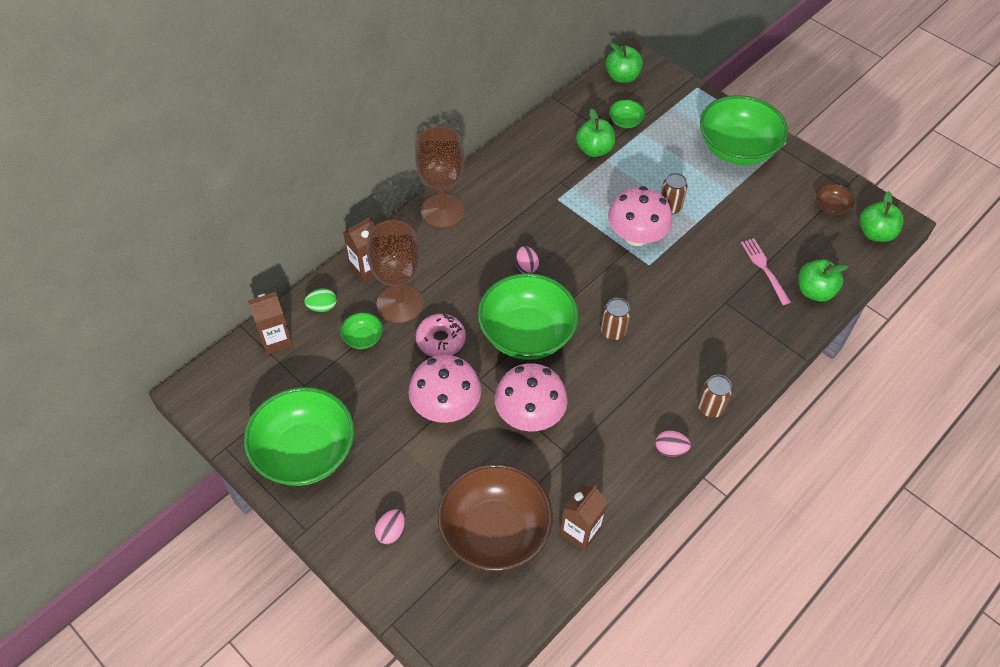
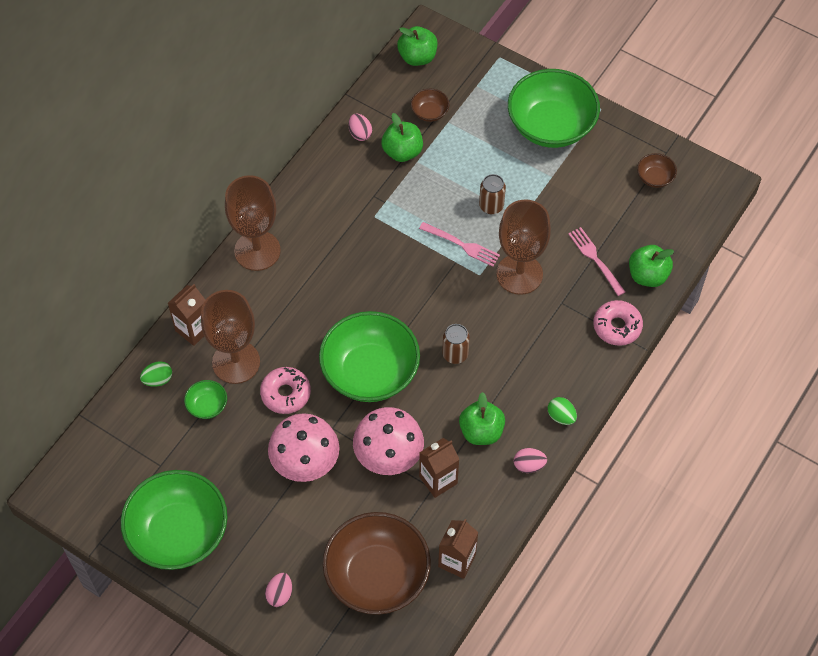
camera: 10 degrees left, 5 degrees up
(276, 340) = (119, 423): brown carton -> brown carton (438, 480)
(526, 267) = (356, 299): pink egg -> pink egg (360, 133)
(625, 122) = (429, 112): green bowl -> brown bowl
(636, 236) = (462, 245): pink mushroom -> pink fork
(688, 270) = (519, 274): none -> brown goblet
(710, 408) = (561, 416): brown can -> green egg
(778, 333) = (617, 326): none -> pink donut
(875, 233) = (701, 200): green apple -> green apple (481, 431)

